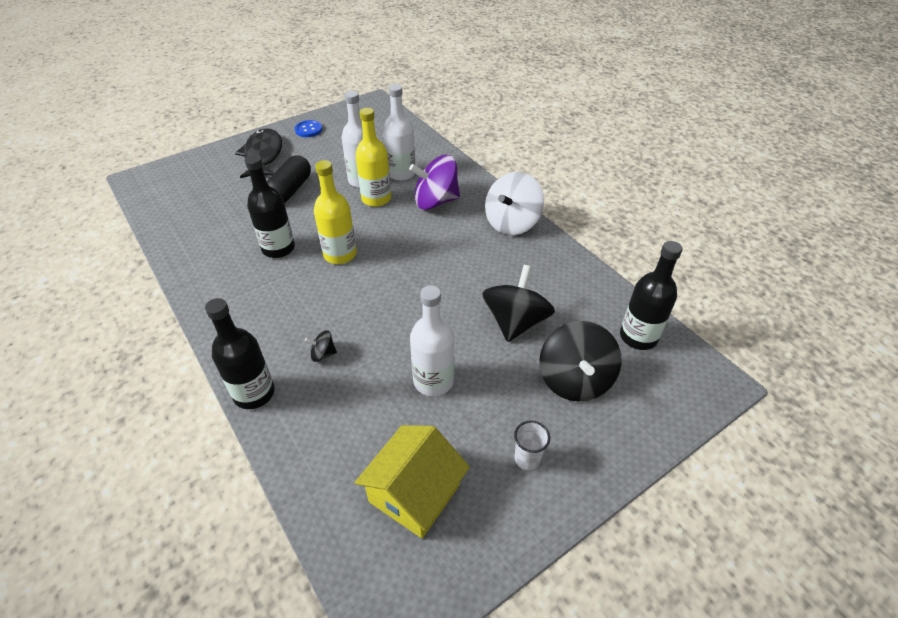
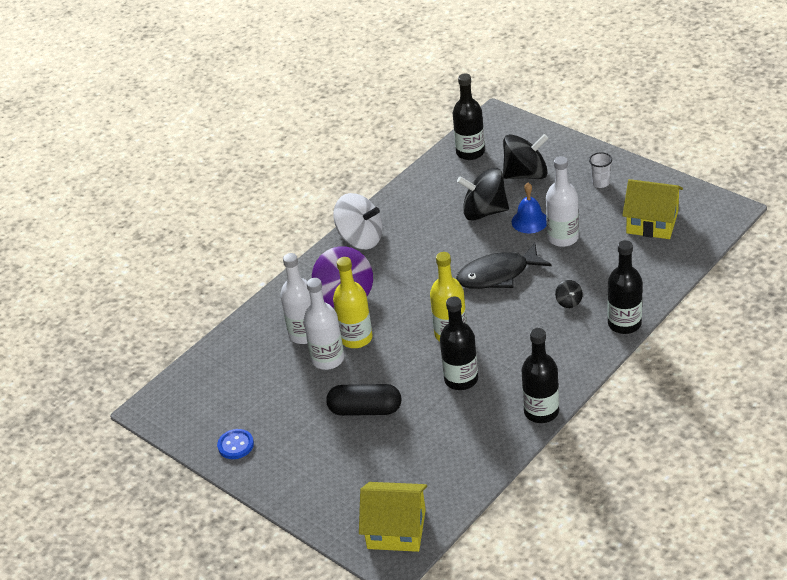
camera: 100 degrees left, 5 degrees down
(161, 185) = (396, 529): none -> yellow house
(195, 290) = (541, 411): none -> black bottle
(263, 155) = (305, 463): black fish -> black fish (498, 275)
(479, 358) = (529, 221): none -> blue bell

